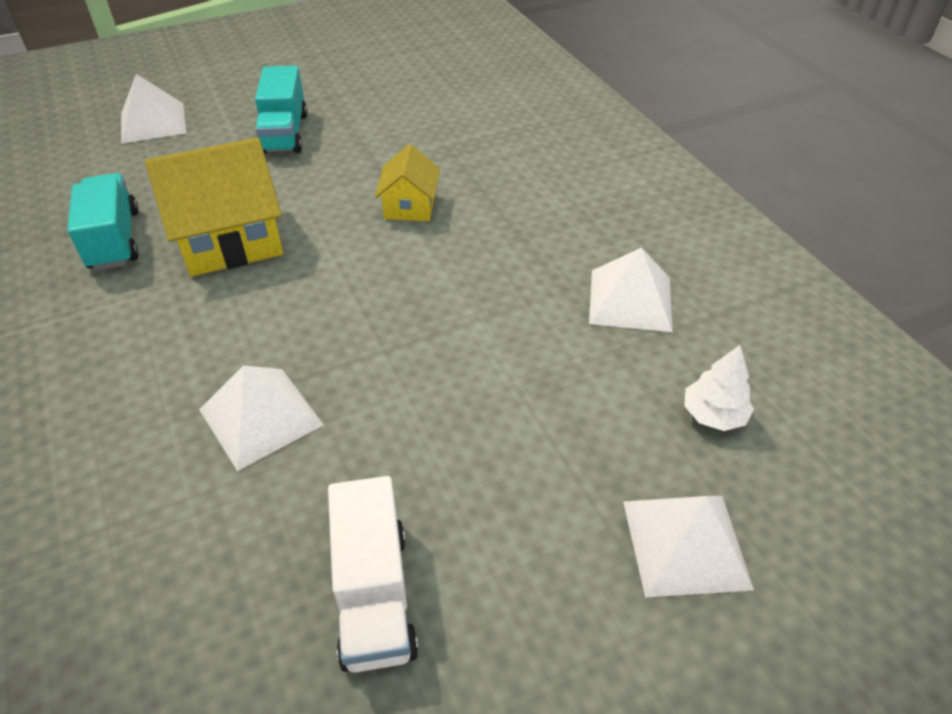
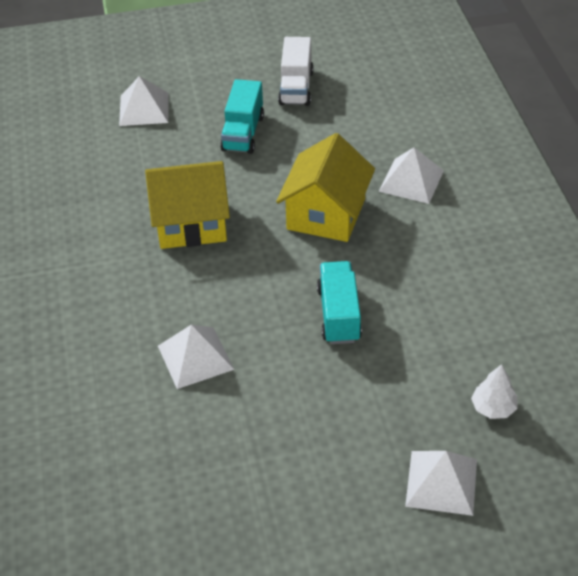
camera: 15 degrees right, 0 degrees up
(114, 240) = (110, 211): turquoise truck -> turquoise truck (339, 315)
(374, 594) = (246, 474): white truck -> white truck (296, 88)
(410, 206) = (326, 214): yellow house -> yellow house, size x1.81
(630, 300) = (467, 316): white pyramid -> white pyramid (411, 181)

